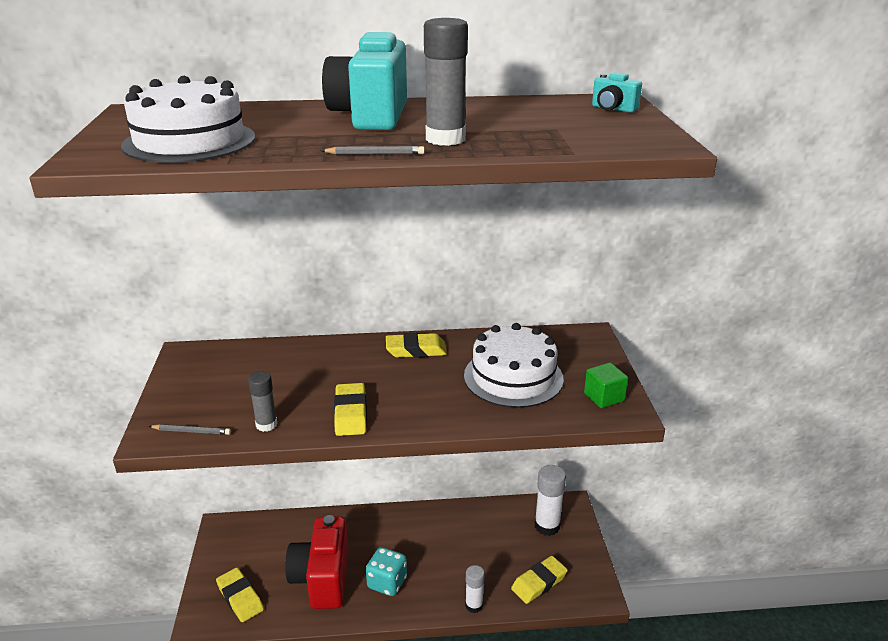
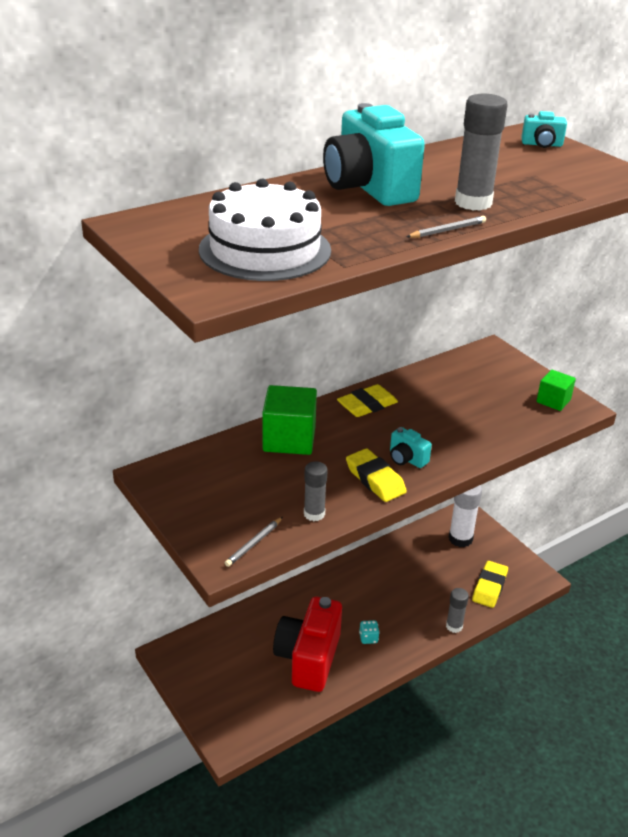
camera: 30 degrees left, 5 degrees up
(192, 431) = (253, 543): grey pencil -> grey pencil turned 150 degrees clockwise
(240, 598) = (247, 706): yellow eraser -> none
(318, 358) = (289, 439): none -> green cube
(322, 578) = (308, 658): red camera -> red camera turned 45 degrees clockwise
(387, 583) = (368, 638): turquoise dice -> turquoise dice, size x0.54
(398, 405) = (406, 459): none -> turquoise camera
(474, 605) = (454, 626): white glue stick -> grey glue stick
(513, 377) = (471, 405): white cake -> none

